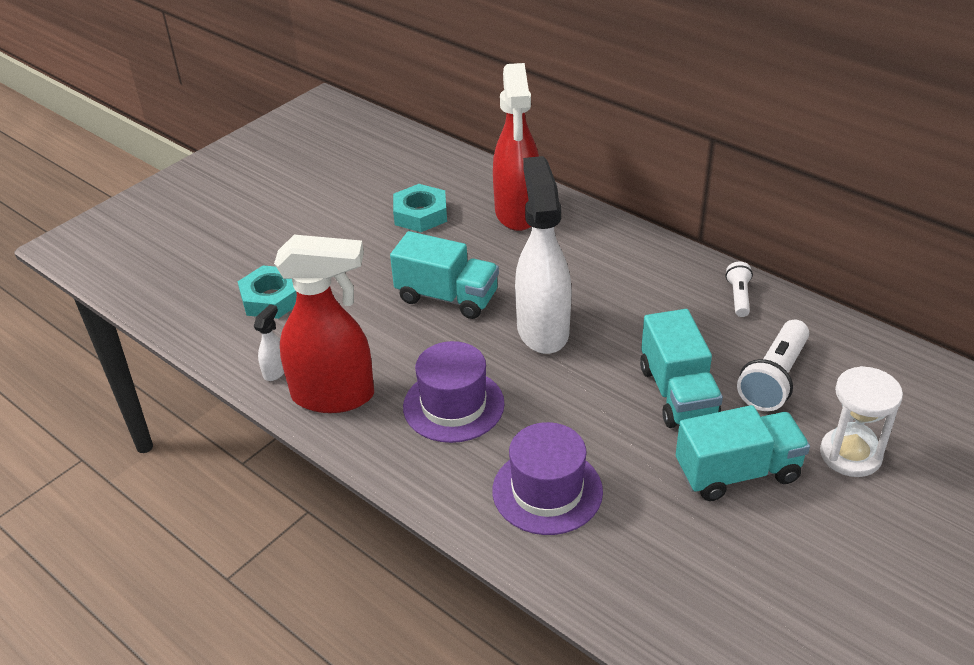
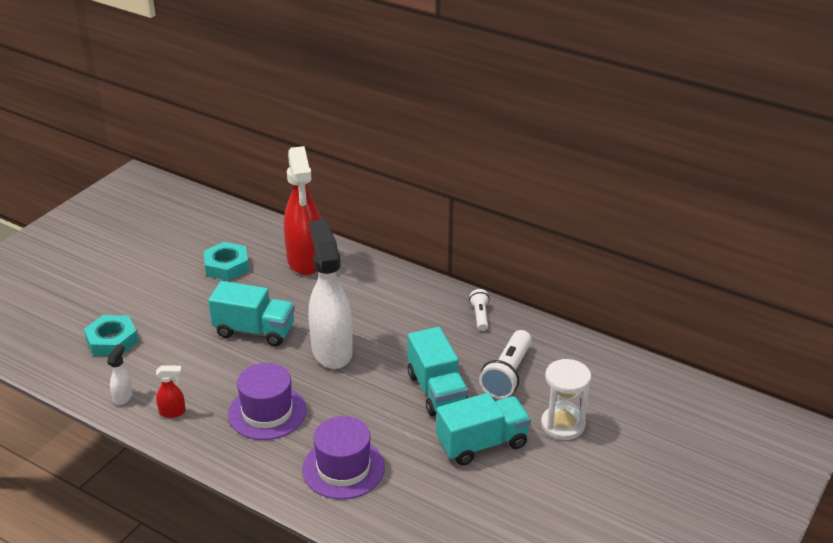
camera: 10 degrees left, 5 degrees down
(334, 396) = (173, 412): red spray bottle -> red spray bottle, size x0.40

